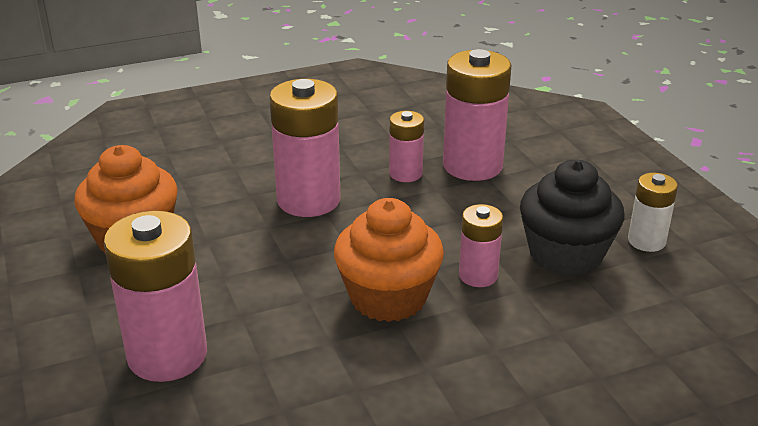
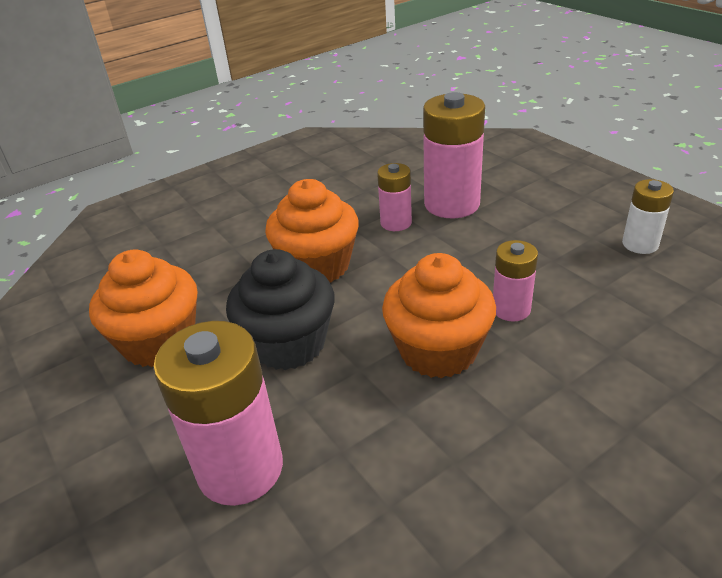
camera: 10 degrees left, 5 degrees up
(308, 200) = (317, 266): pink battery -> orange cupcake
(565, 255) = (578, 272): black cupcake -> black cupcake (288, 344)

